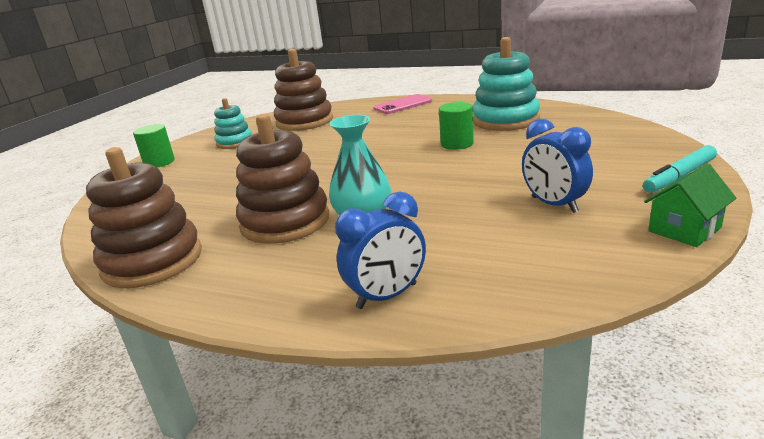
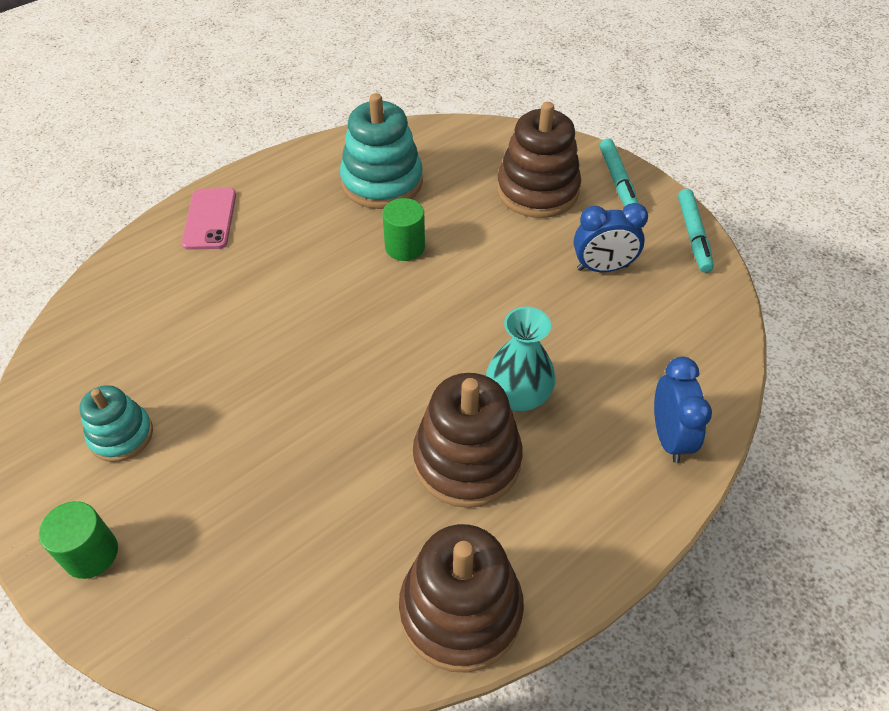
camera: 65 degrees left, 25 degrees up
(304, 121) = (135, 331): brown stacking toy -> brown stacking toy (537, 190)
(684, 229) = (693, 235): green house -> turquoise marker

